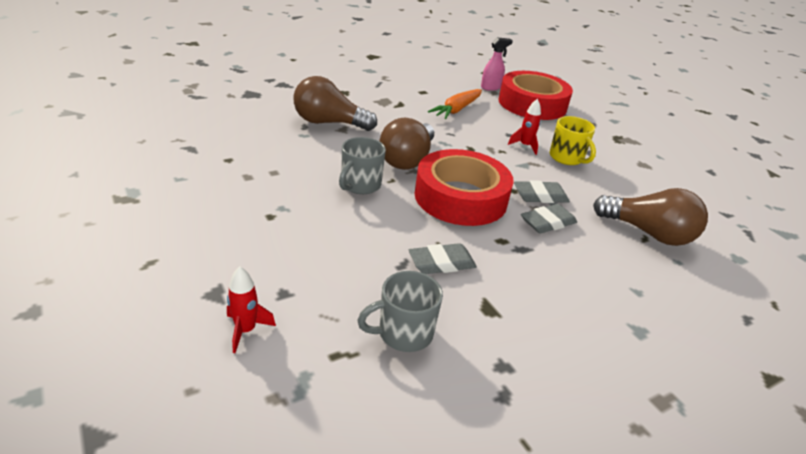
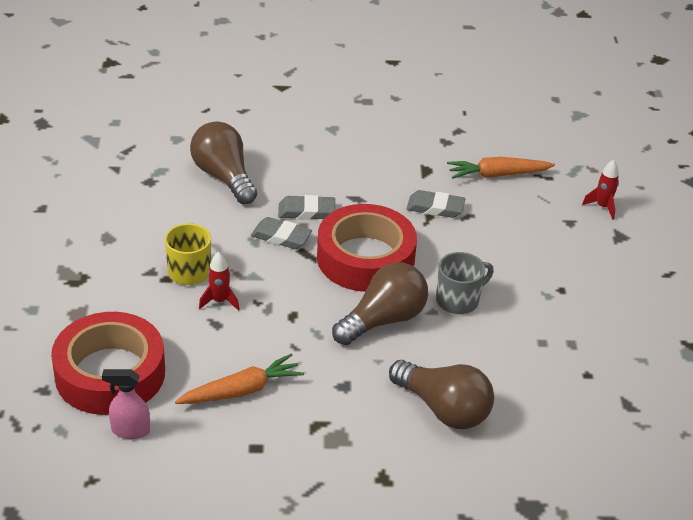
camera: 150 degrees left, 5 degrees up
(404, 333) = (497, 175): grey mug -> orange carrot

